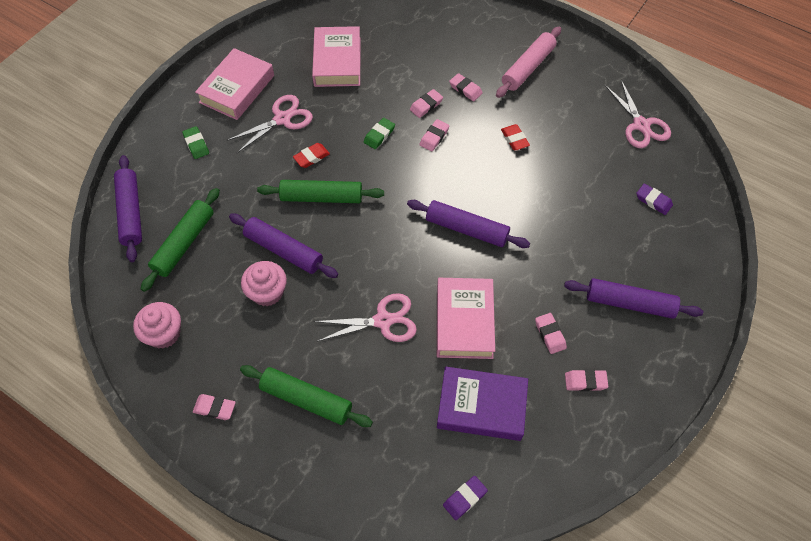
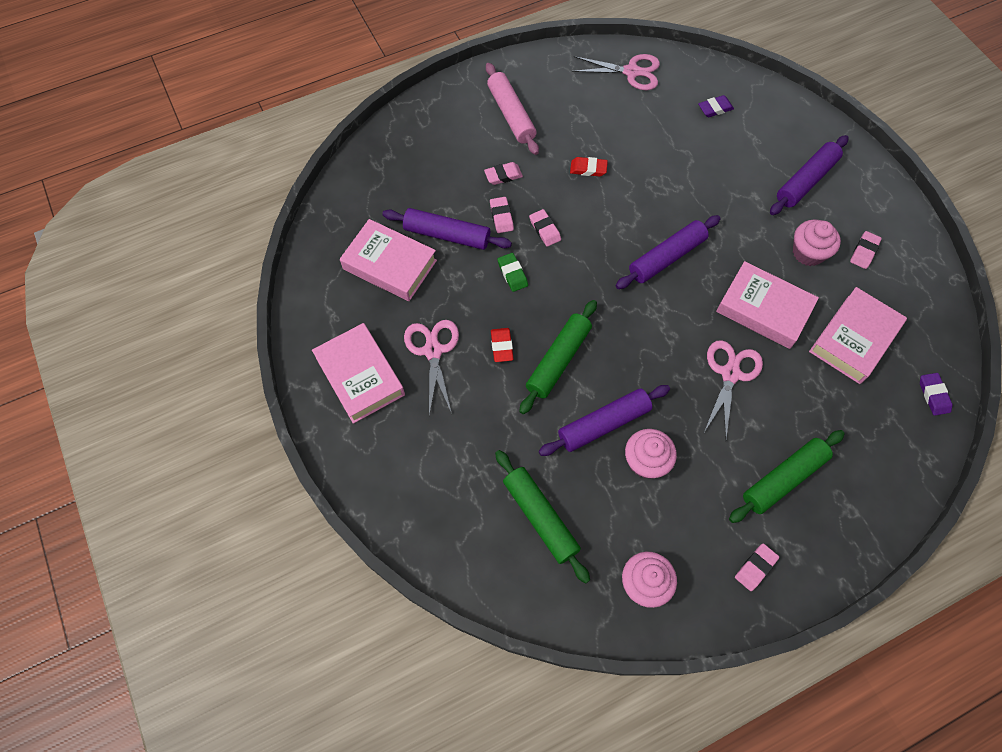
camera: 60 degrees left, 5 degrees up
(131, 212) = (466, 557): purple rolling pin -> purple rolling pin (447, 235)
(196, 144) = (412, 450): green eraser -> none
(481, 406) = (853, 339): purple book -> pink book
(550, 334) = (808, 252): pink eraser -> pink cupcake

